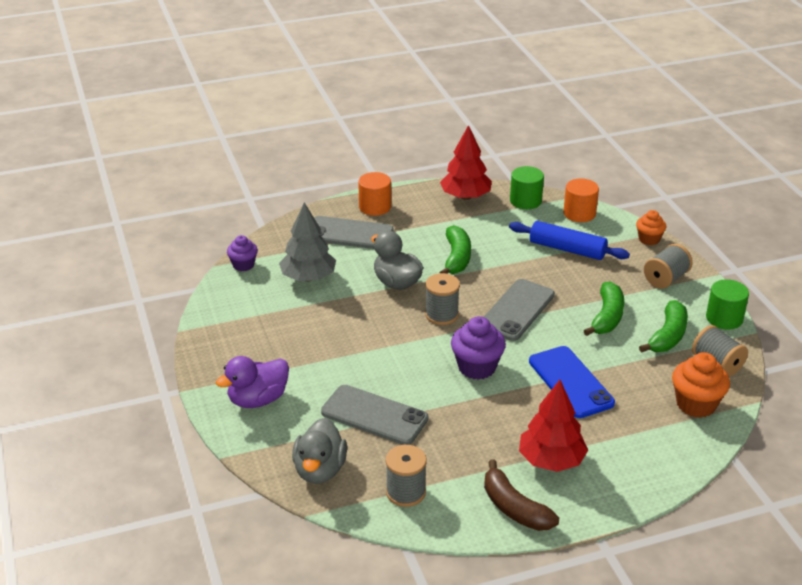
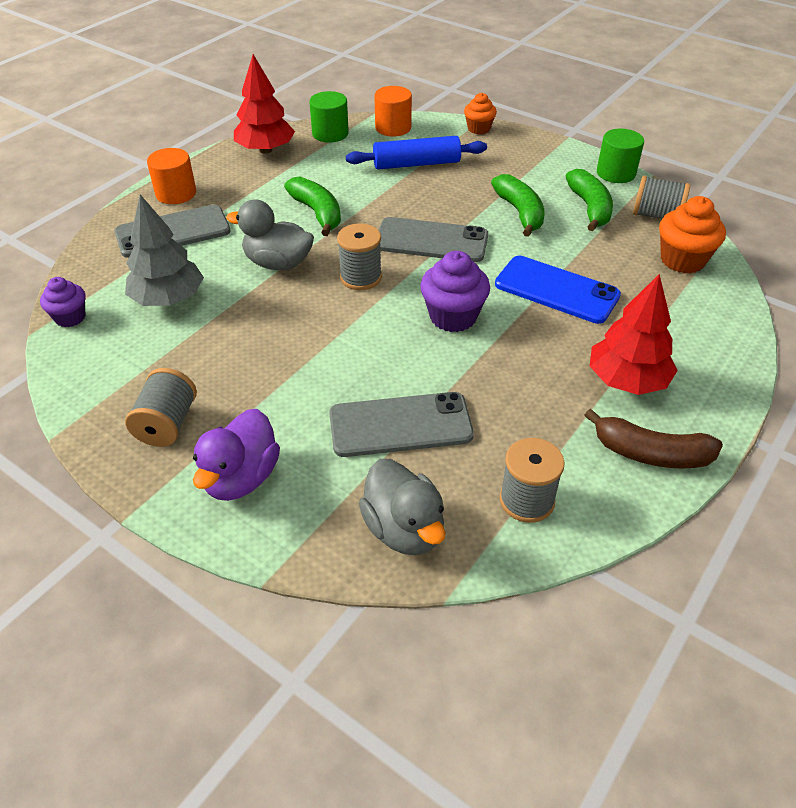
camera: 35 degrees left, 10 degrees up
(517, 310) = (431, 241): grey phone -> grey phone turned 75 degrees counterclockwise
(665, 279) = (531, 158): grey spool -> grey spool (167, 424)

